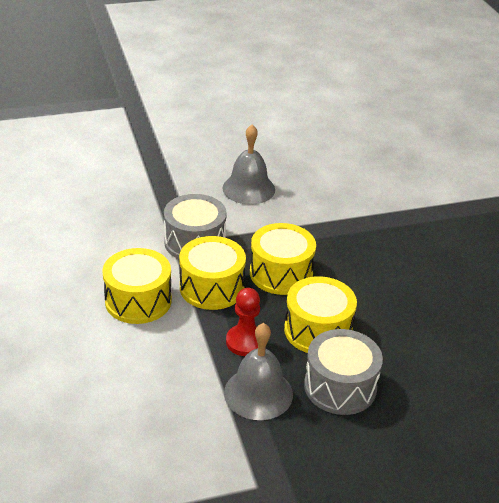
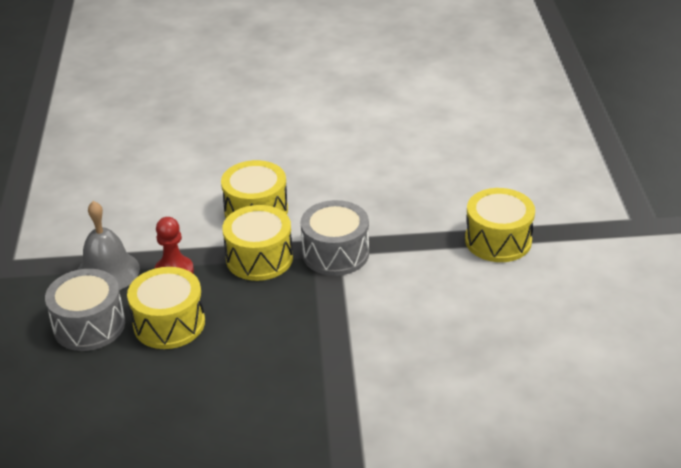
camera: 105 degrees right, 0 degrees up
(248, 188) = (431, 306): grey bell -> none
(281, 273) = (266, 310): yellow drum -> yellow drum (498, 240)

